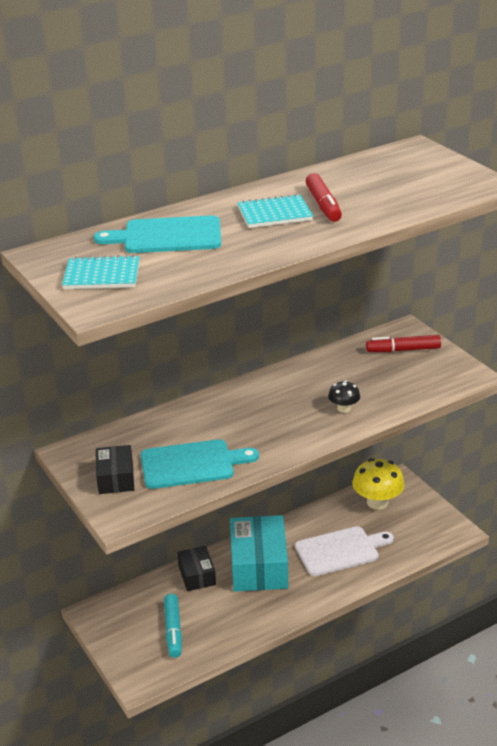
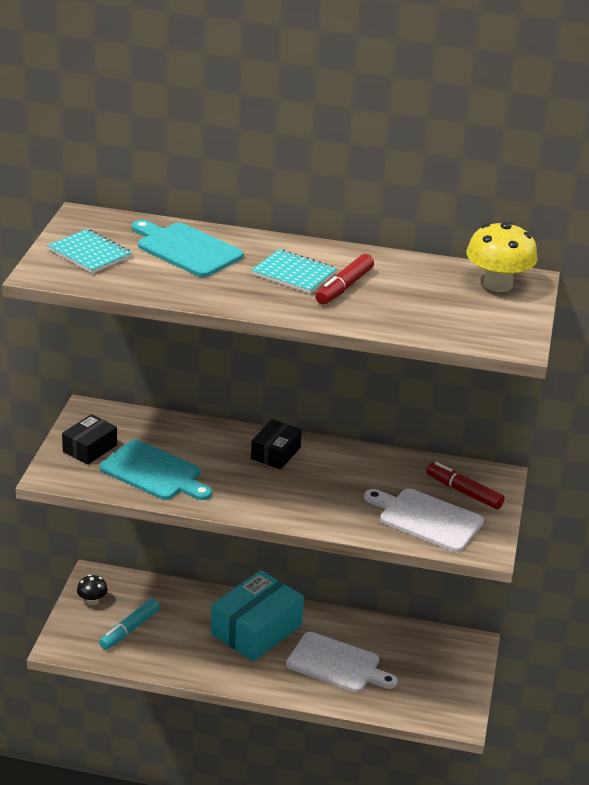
camera: 40 degrees right, 0 degrees up
(197, 575) = (201, 603): black box -> black box (275, 453)
(344, 408) = (332, 505): black mushroom -> black mushroom (92, 600)
(377, 502) = (426, 649): yellow mushroom -> yellow mushroom (497, 284)
(411, 380) = (426, 519): none -> white cutting board

